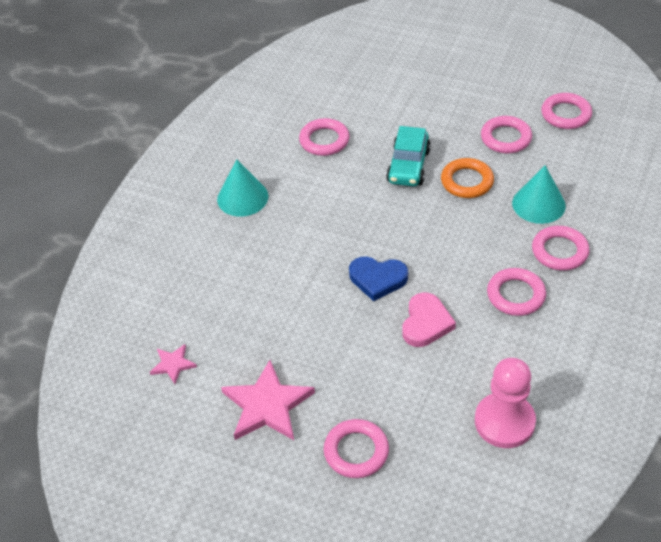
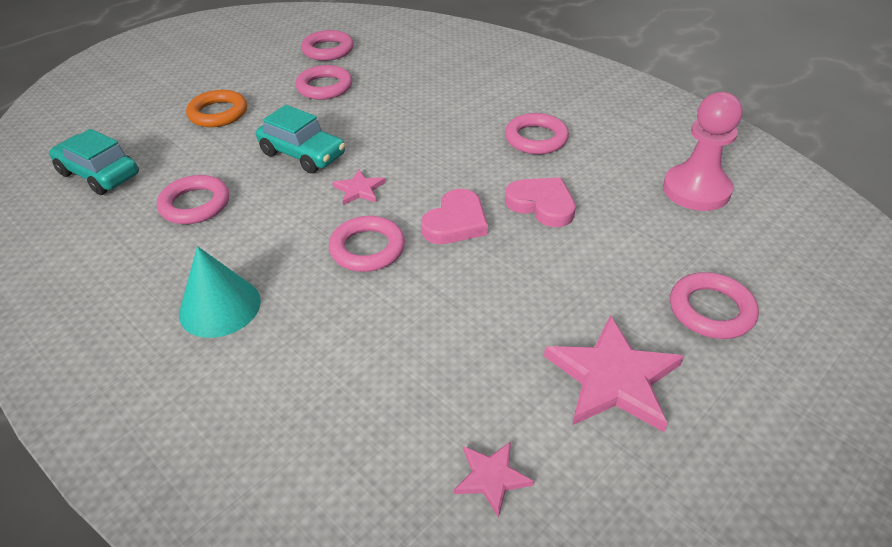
camera: 70 degrees left, 5 degrees down
(328, 81) = (99, 174): none -> turquoise car
(377, 279) = (456, 222): blue heart -> pink heart
(385, 213) = (359, 189): none -> pink star
(467, 181) = (361, 124): orange ring -> orange ring (218, 113)
(538, 204) = (428, 94): turquoise cone -> none
(559, 251) = (496, 100): pink ring -> pink ring (367, 248)

